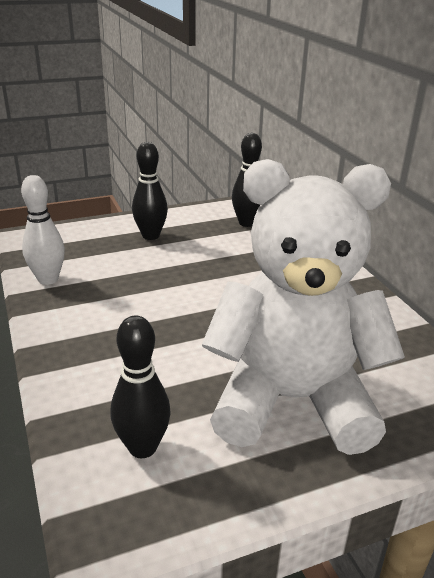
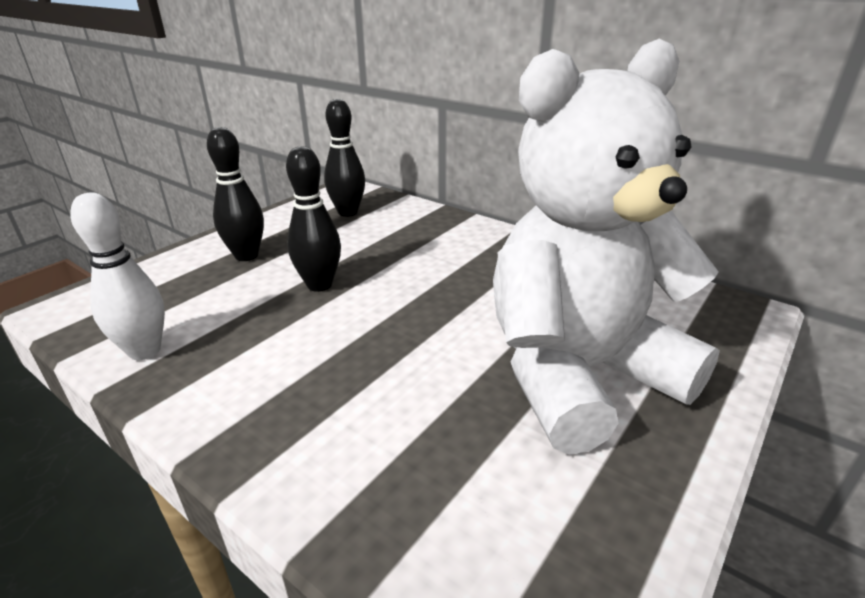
camera: 30 degrees left, 0 degrees up
(142, 447) = (480, 514): black bowling pin -> black bowling pin (319, 285)

